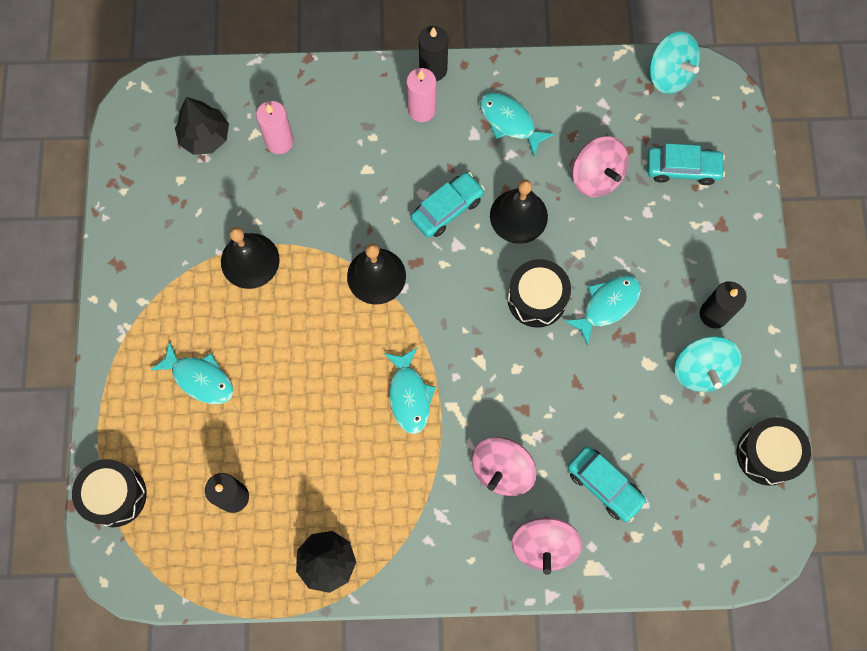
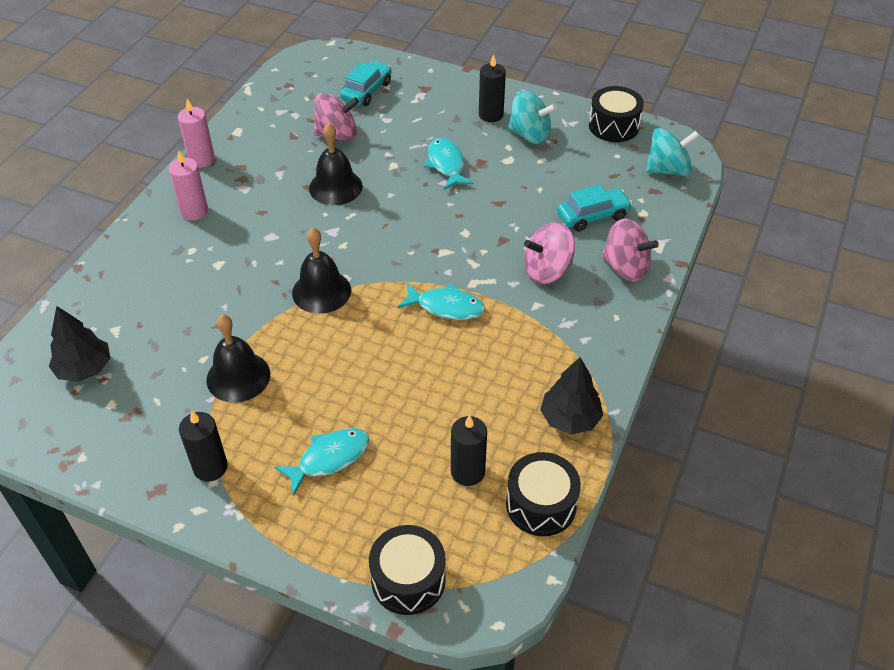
camera: 65 degrees left, 25 degrees down
(279, 141) = (139, 314): pink candle -> pink candle (202, 159)
(433, 69) = (165, 192): black candle -> black candle (210, 467)
(447, 209) = (296, 226): turquoise car -> none
(502, 470) = (547, 270): pink spinning top -> pink spinning top turned 105 degrees clockwise
(510, 122) = (251, 164): turquoise fish -> none
(536, 298) = (413, 200): black drum -> black drum (541, 505)
(669, 74) = (287, 72): turquoise spinning top -> turquoise spinning top (668, 170)

